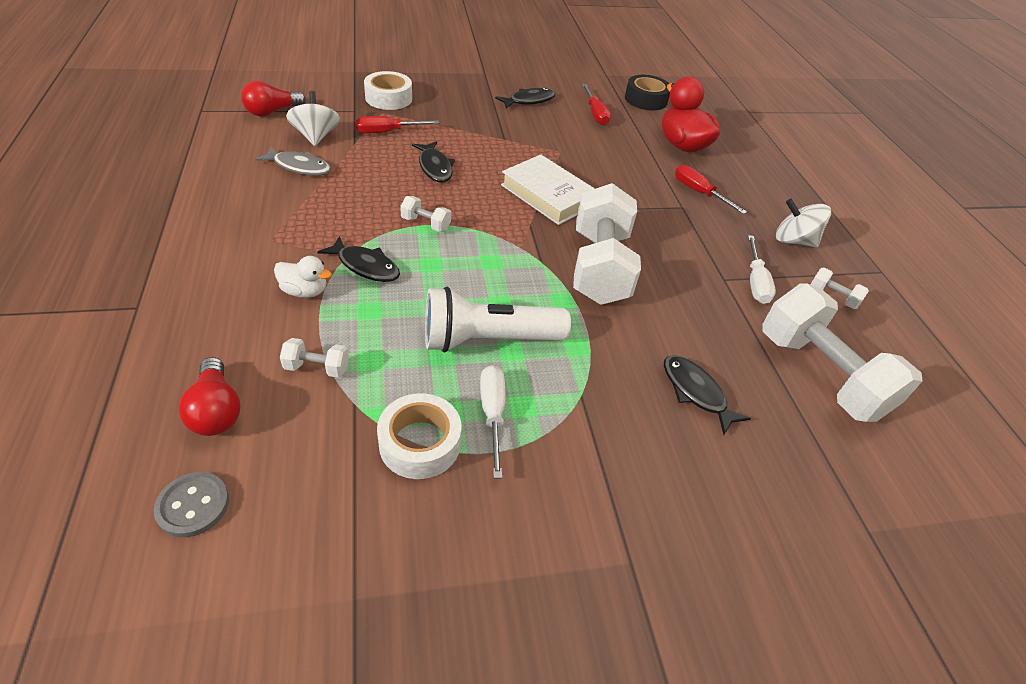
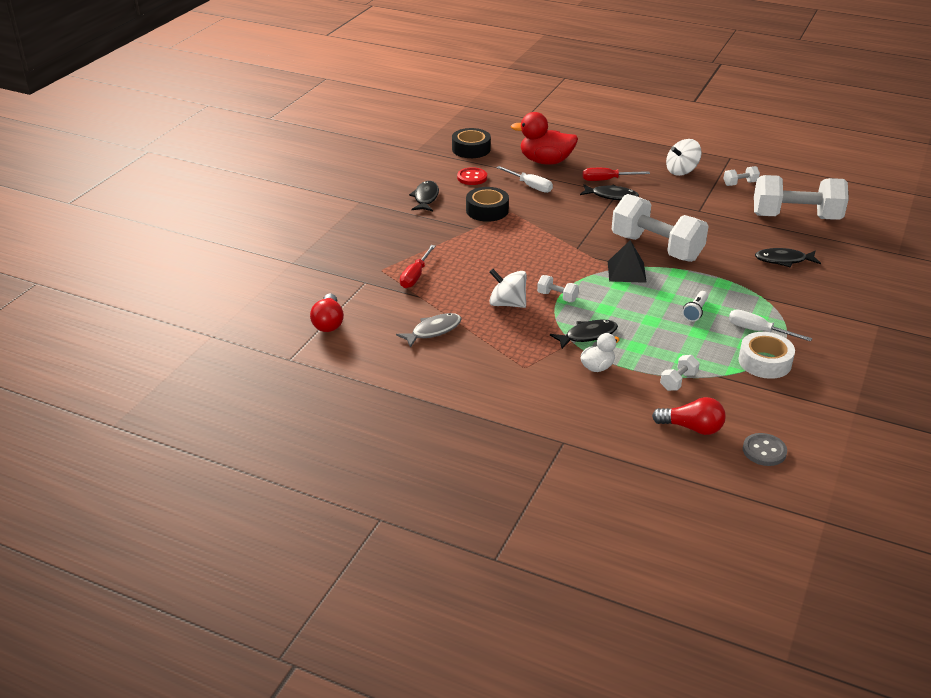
camera: 50 degrees left, 10 degrees down
(316, 136) = (392, 311): white spinning top -> white spinning top (507, 304)
(388, 98) = (359, 259): white tape -> none
(426, 224) = (557, 297): white dumbbell -> white dumbbell turned 60 degrees clockwise
(435, 167) = (487, 271): black fish -> black fish (611, 196)
(488, 340) = (695, 312): white flashlight -> white flashlight, size x0.45
(524, 258) = (626, 271): none -> black pyramid
(546, 137) = (487, 210): none -> black tape
(548, 195) = (562, 237): white book -> none
(595, 114) = (472, 177): red screwdriver -> red button
(755, 282) = (709, 201): white screwdriver -> white screwdriver (530, 186)

